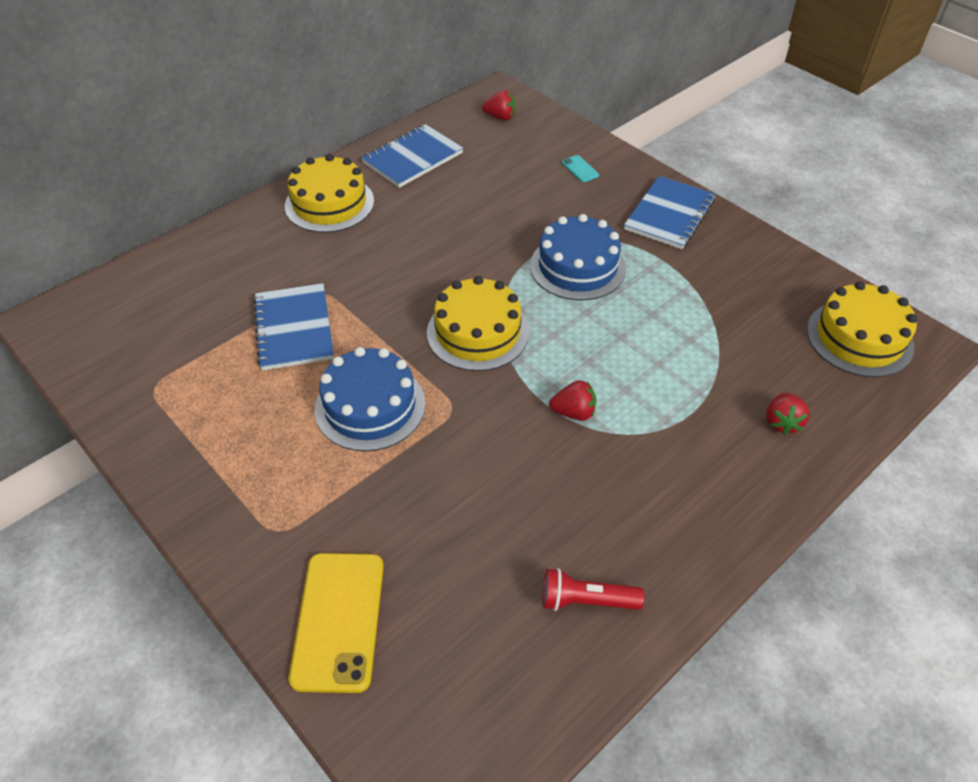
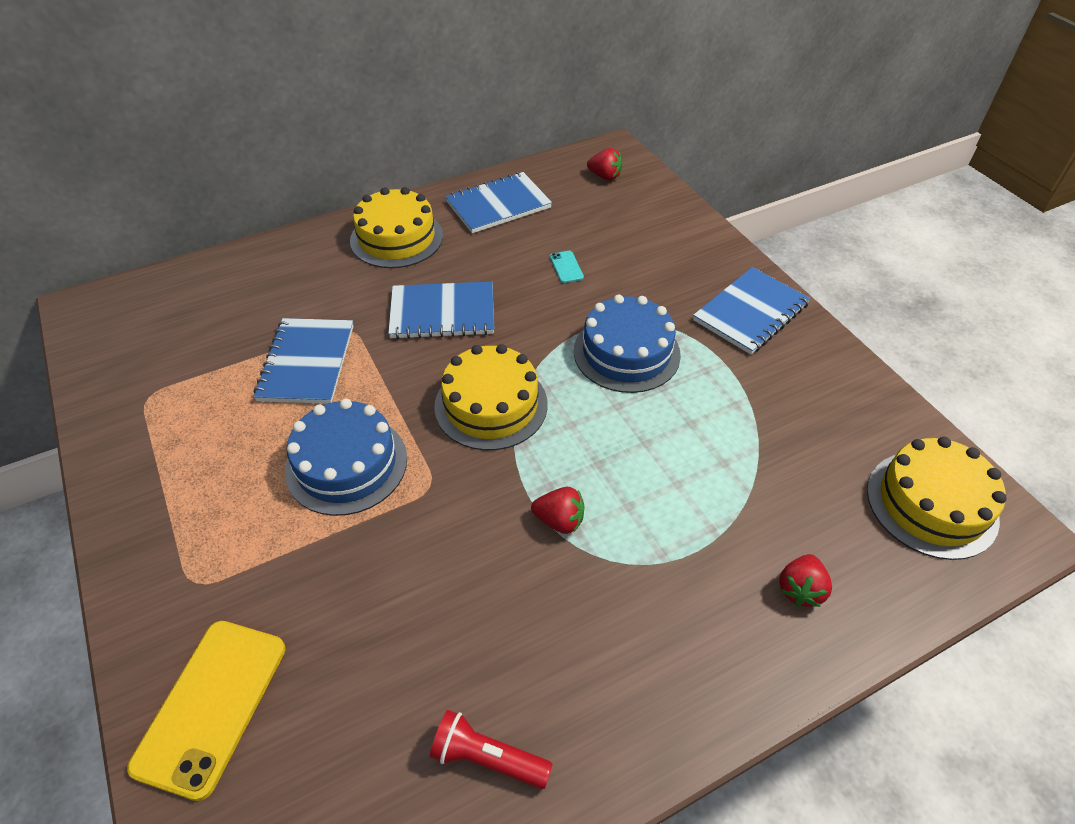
camera: 15 degrees right, 0 degrees up
(401, 262) = (442, 313): none -> blue notebook
(580, 169) = (669, 245): turquoise phone -> turquoise phone (566, 267)

